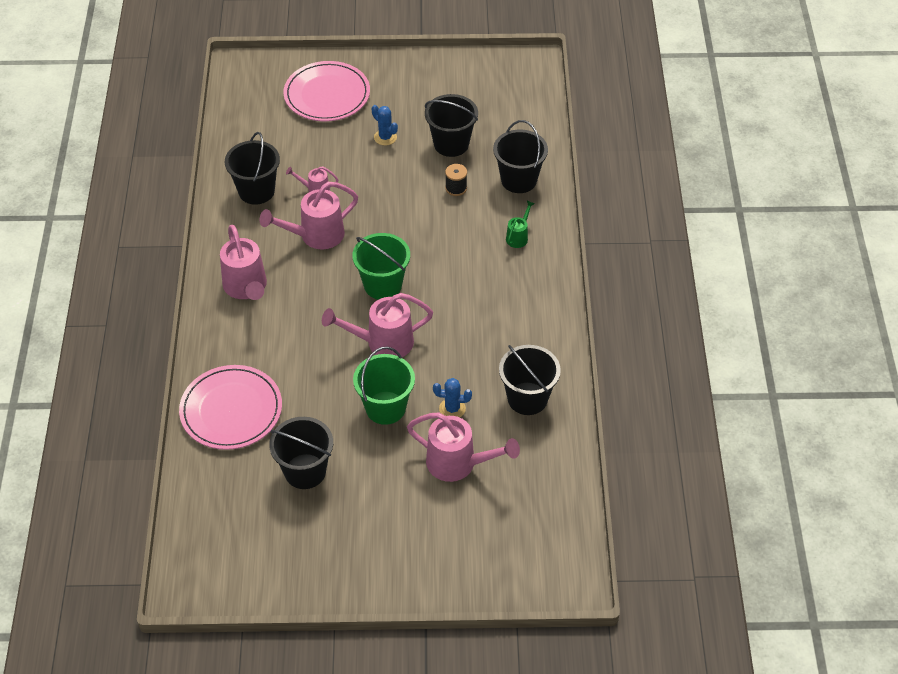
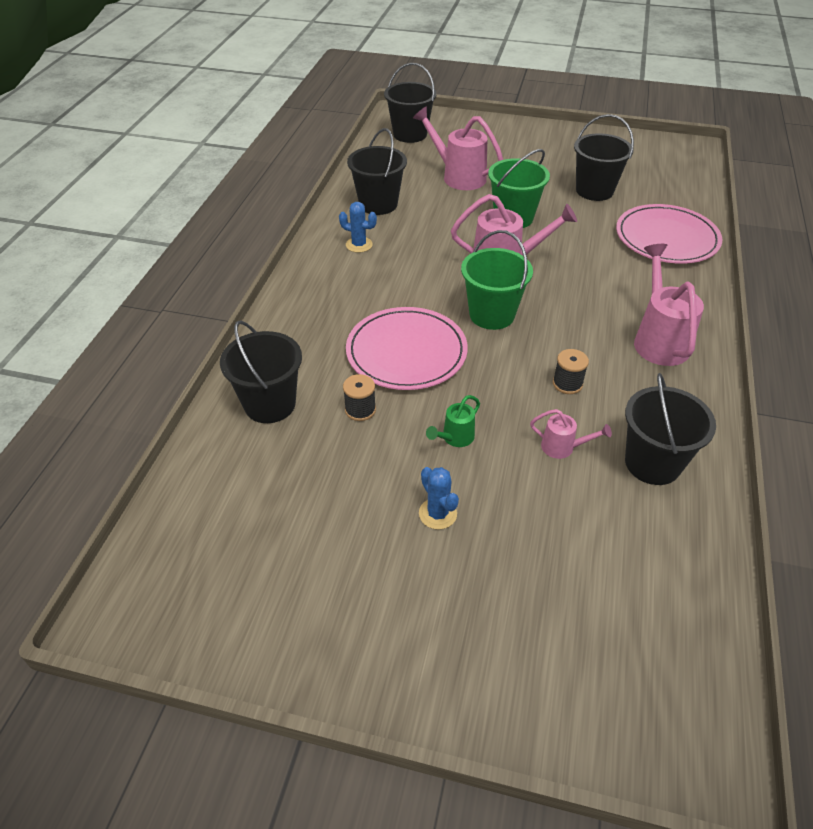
camera: 165 degrees left, 5 degrees down
(316, 236) = (567, 384): pink watering can -> black spool
(327, 95) = (523, 631): pink plate -> pink plate (406, 352)
(451, 144) = (338, 479): black bucket -> black bucket (410, 134)
(452, 409) = (450, 208): blue cactus -> blue cactus (359, 245)
(518, 237) = (310, 336): green watering can -> green watering can (455, 438)

